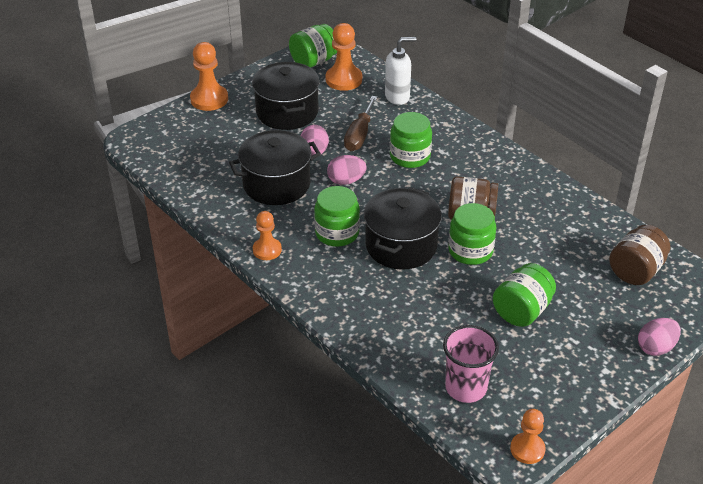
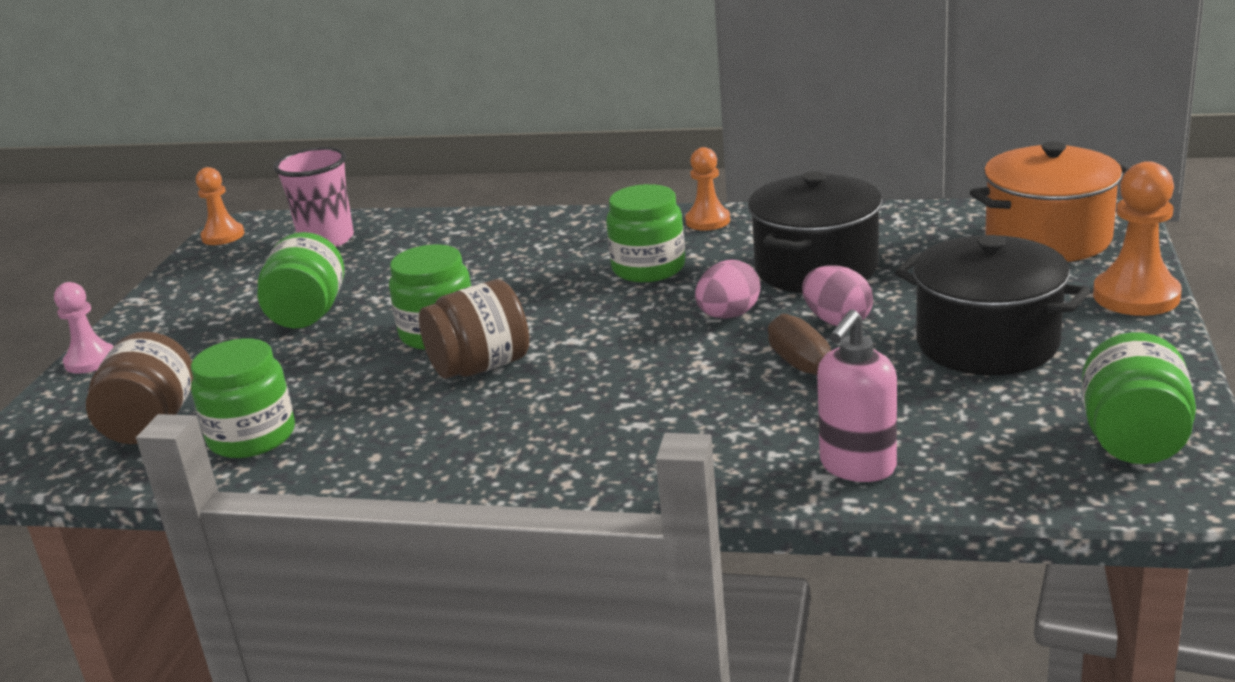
camera: 145 degrees right, 15 degrees down
(175, 141) = (1048, 238): none -> orange pot
(343, 79) = (1010, 440): orange pawn -> none
(397, 97) = (857, 466): white soap dispenser -> pink soap dispenser
(401, 245) = (544, 295): black pot -> none
(410, 156) = (681, 389): green jar -> green jar (252, 437)
(656, 347) = (90, 360): pink egg -> pink pawn

